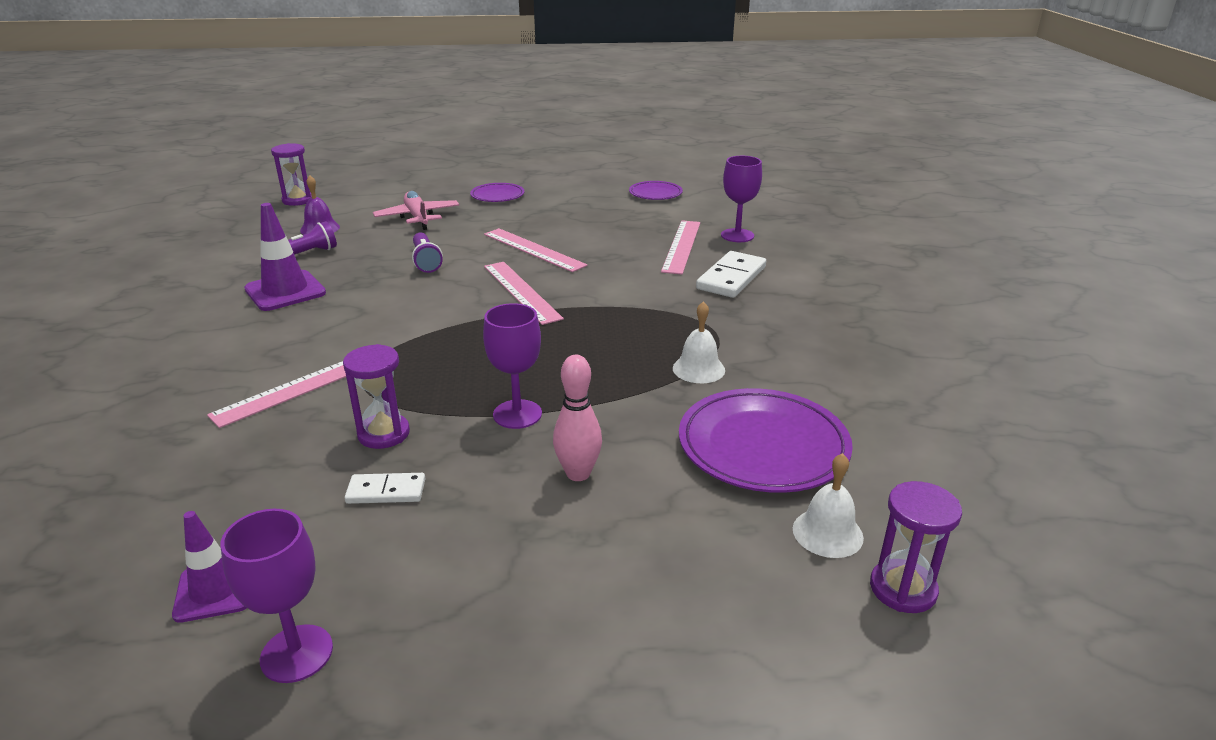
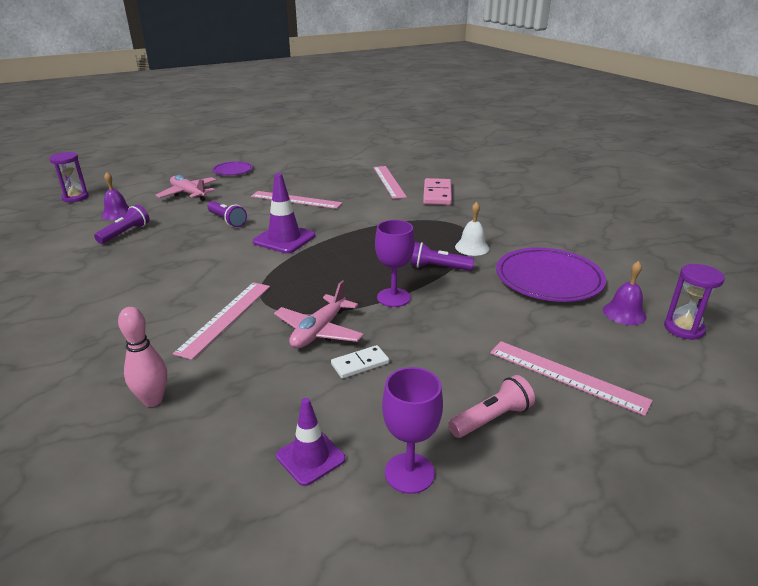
camera: 25 degrees left, 0 degrees up
(285, 291) = (138, 260): purple traffic cone -> purple traffic cone (284, 239)
(383, 434) = (319, 331): purple hourglass -> pink plane
(466, 622) = (492, 419): none -> pink flashlight
(521, 291) = (316, 226): pink ruler -> pink ruler (566, 376)
(578, 473) = (466, 320): pink bowling pin -> pink bowling pin (153, 400)
(620, 387) = (438, 267): none -> purple flashlight
(655, 193) = (339, 154): purple plate -> none
(731, 278) = (437, 194): white domino -> pink domino
(737, 235) = (415, 170): purple goblet -> none
(827, 533) = (624, 313): white bell -> purple bell

